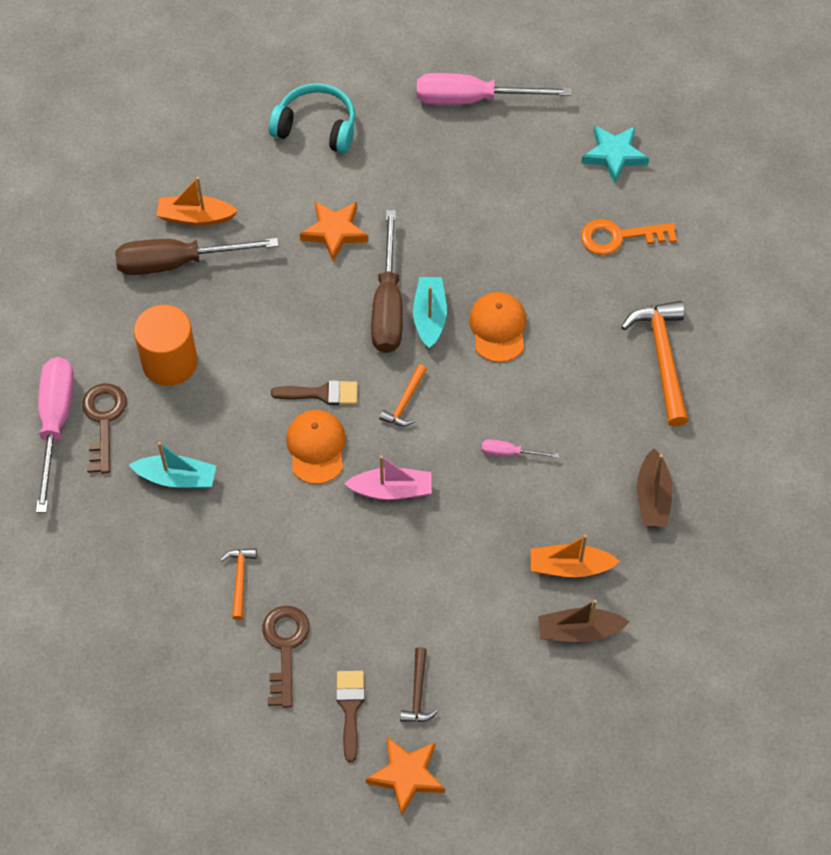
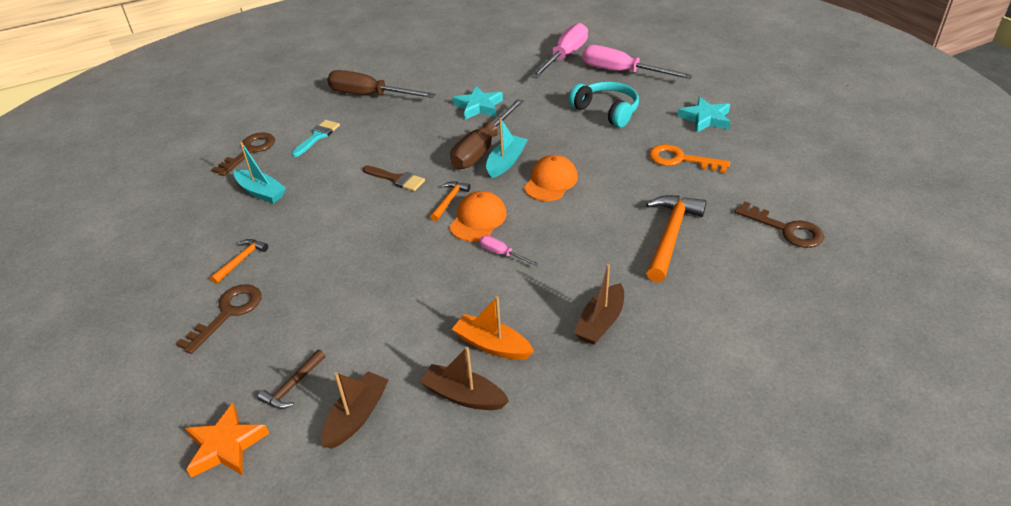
camera: 30 degrees right, 20 degrees down
(56, 424) = (221, 144): pink screwdriver -> pink screwdriver (565, 56)
(170, 362) = (317, 136): orange cylinder -> turquoise brush
(195, 217) = (400, 80): orange boat -> none
(316, 127) = (509, 61): turquoise headphones -> turquoise headphones (607, 111)
(316, 447) = (365, 205): orange cap -> orange cap (478, 219)
(334, 232) = (478, 107): orange star -> turquoise star
(350, 708) = (232, 374): brown brush -> none
(391, 490) = (395, 246): pink boat -> none
(405, 402) = (449, 201): orange hammer -> orange hammer turned 150 degrees clockwise
(499, 694) = (356, 416): none -> brown boat
(768, 303) = (786, 229): none -> brown key

